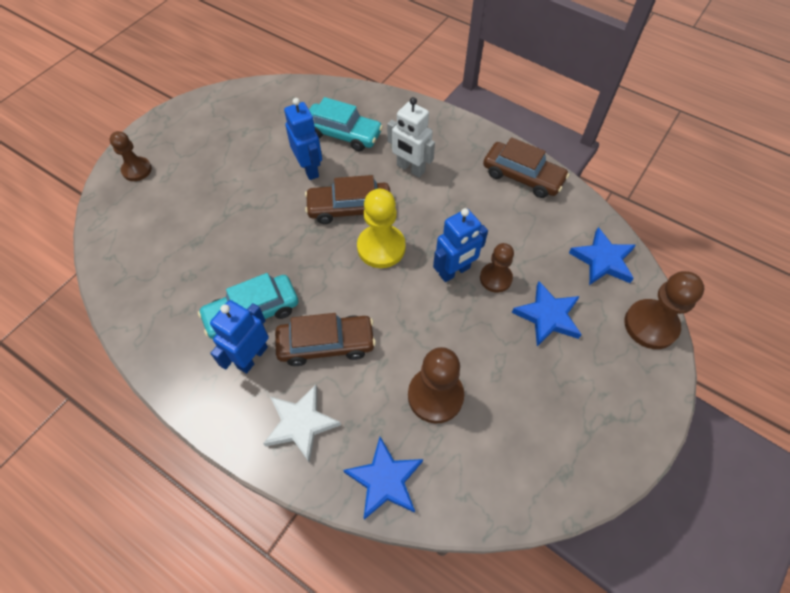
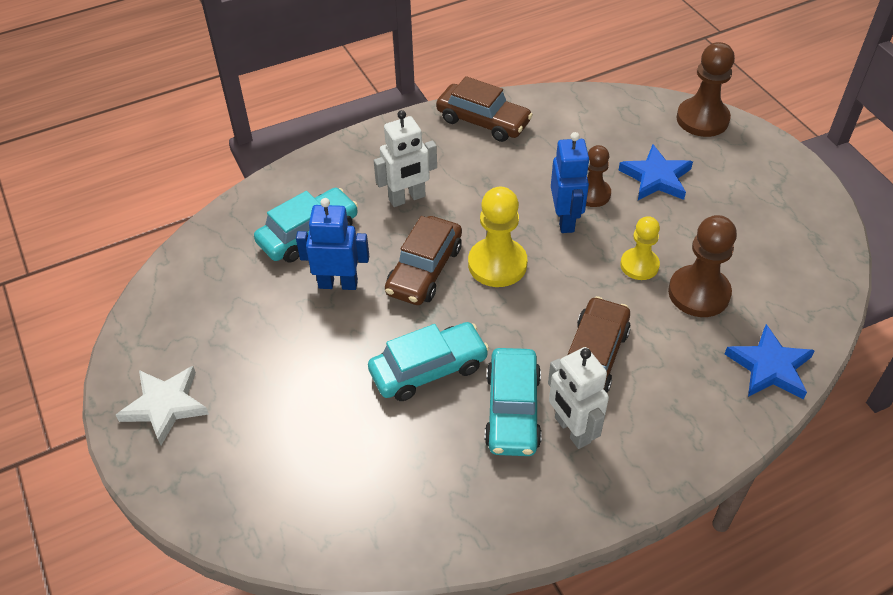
camera: 60 degrees left, 10 degrees down
(137, 170) = (192, 466): brown pawn -> none
(252, 357) = (572, 430): blue robot -> white robot
(264, 249) = (428, 369): none -> turquoise car
(301, 423) = (677, 413): white star -> white star (165, 406)
(439, 341) = (639, 265): none -> yellow pawn
(522, 176) = (483, 121): brown car -> brown car turned 60 degrees clockwise
(603, 260) = (618, 115): blue star -> none

